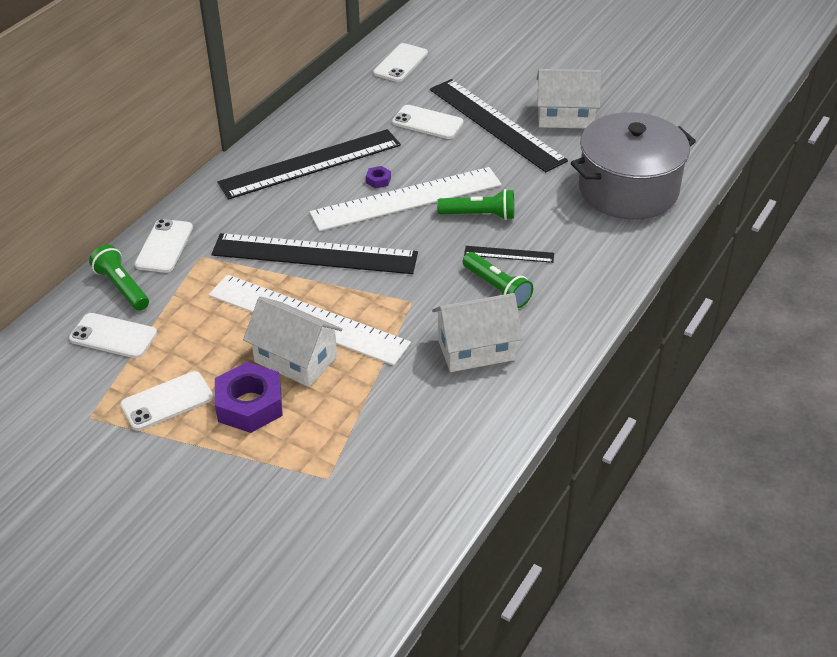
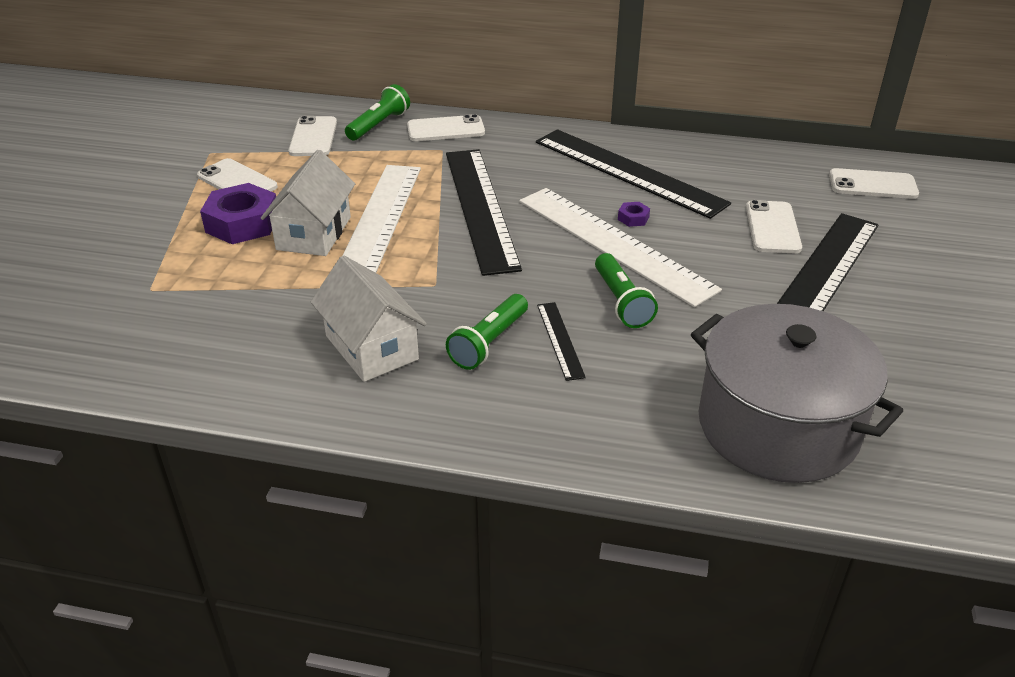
camera: 70 degrees right, 5 degrees down
(565, 117) = (897, 334): white house -> none

